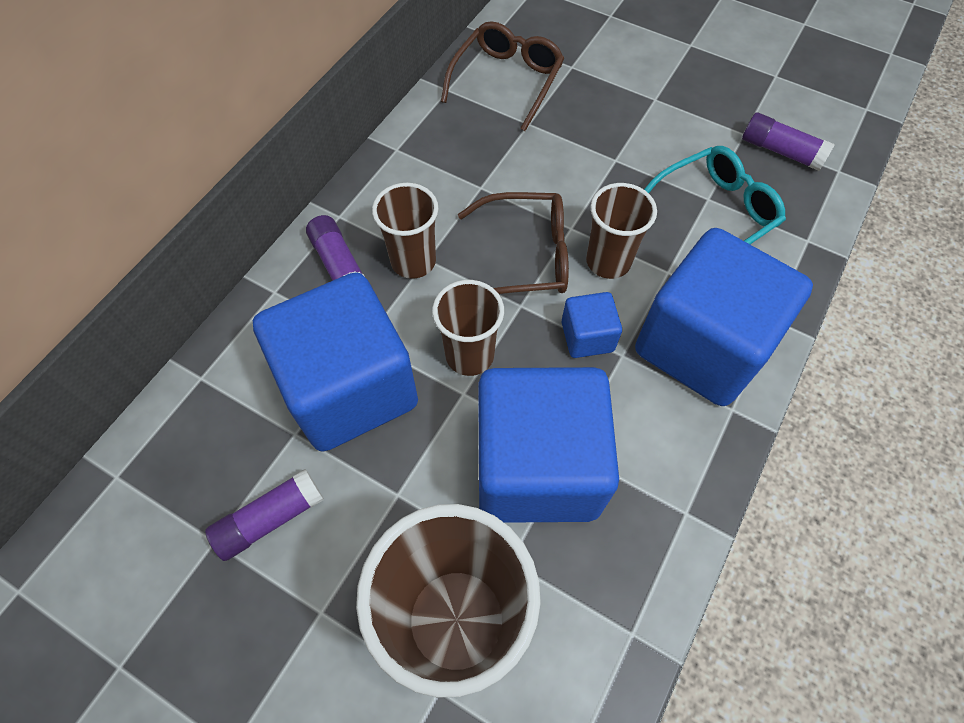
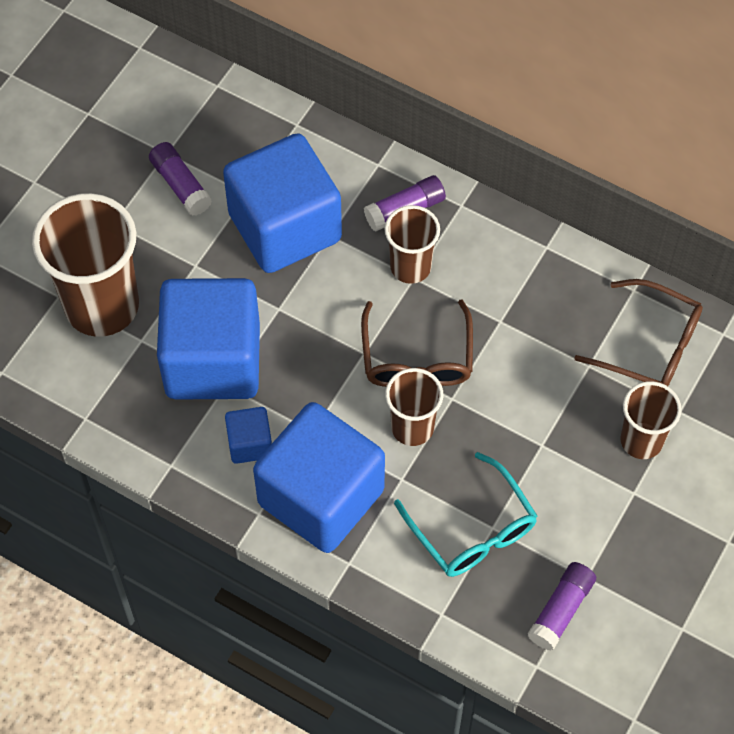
camera: 90 degrees right, 0 degrees up
(469, 355) = (314, 312): brown cup -> brown cup (641, 440)
(587, 337) = (331, 404): blue cube -> blue cube (250, 444)

